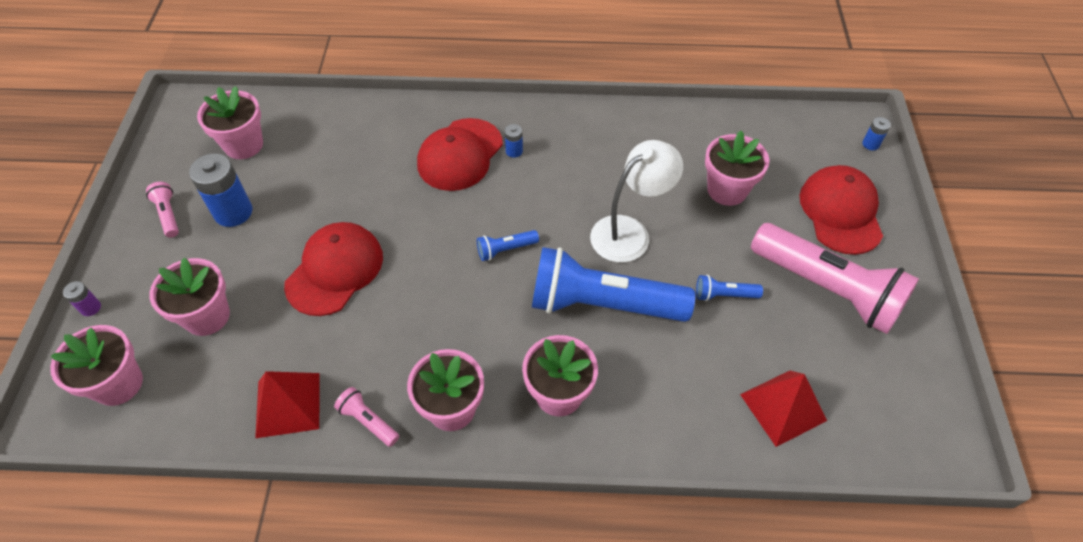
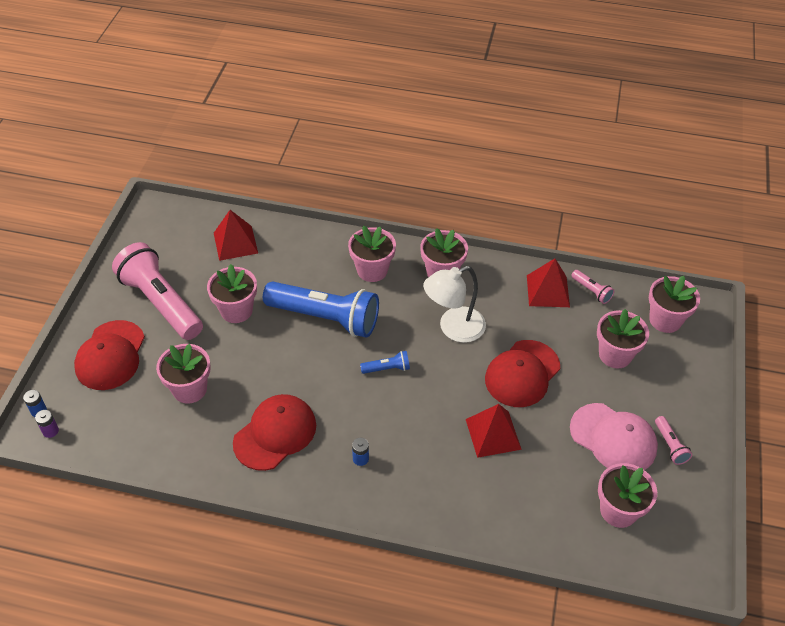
camera: 170 degrees left, 5 degrees down
(90, 308) = (705, 375): purple battery -> purple battery (50, 431)
(233, 212) = (613, 438): blue battery -> pink cap
(368, 421) = (495, 274): pink flashlight -> pink flashlight (591, 291)
(372, 196) = (493, 434): none -> red pyramid
(460, 155) = (411, 463): red cap -> red cap (275, 433)
(629, 232) = (285, 367): white lamp -> white lamp (453, 328)
(724, 295) = (236, 310): blue flashlight -> pink flower pot

